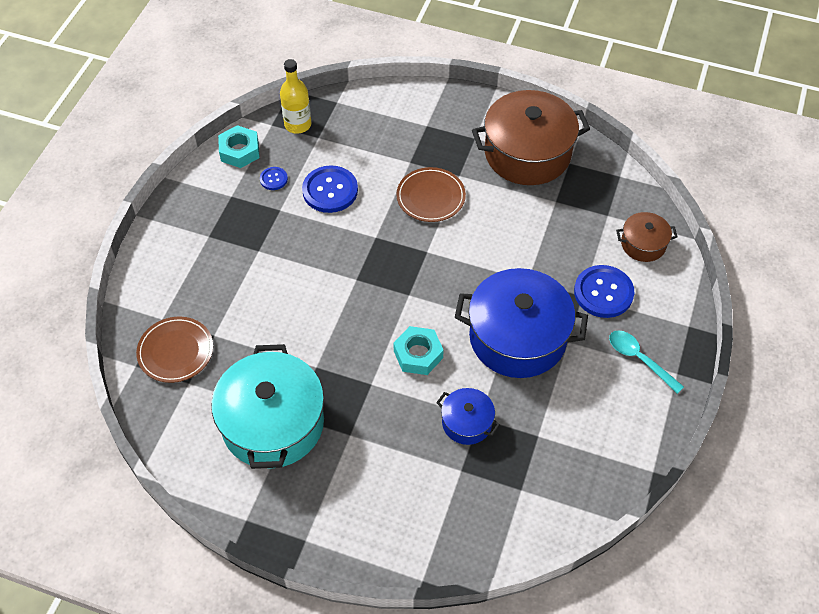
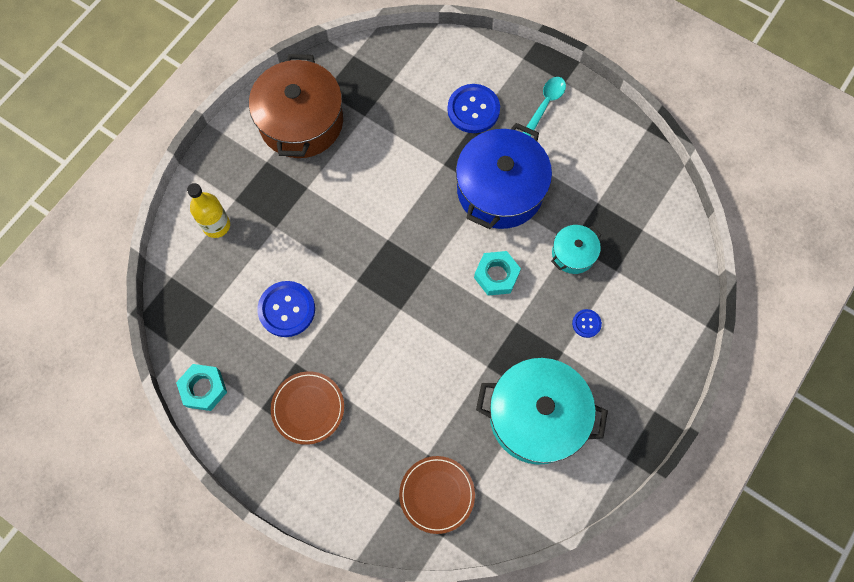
camera: 75 degrees left, 15 degrees up
(273, 179) = (253, 361): blue button -> blue button (586, 323)
(298, 124) = (188, 322): yellow bottle -> yellow bottle (216, 225)
(431, 197) = (325, 219): brown plate -> brown plate (308, 408)
(467, 423) = (573, 254): blue pot -> turquoise pot
(639, 359) = (545, 105): turquoise spoon -> turquoise spoon turned 150 degrees clockwise
(643, 244) = (432, 63): brown pot -> none

